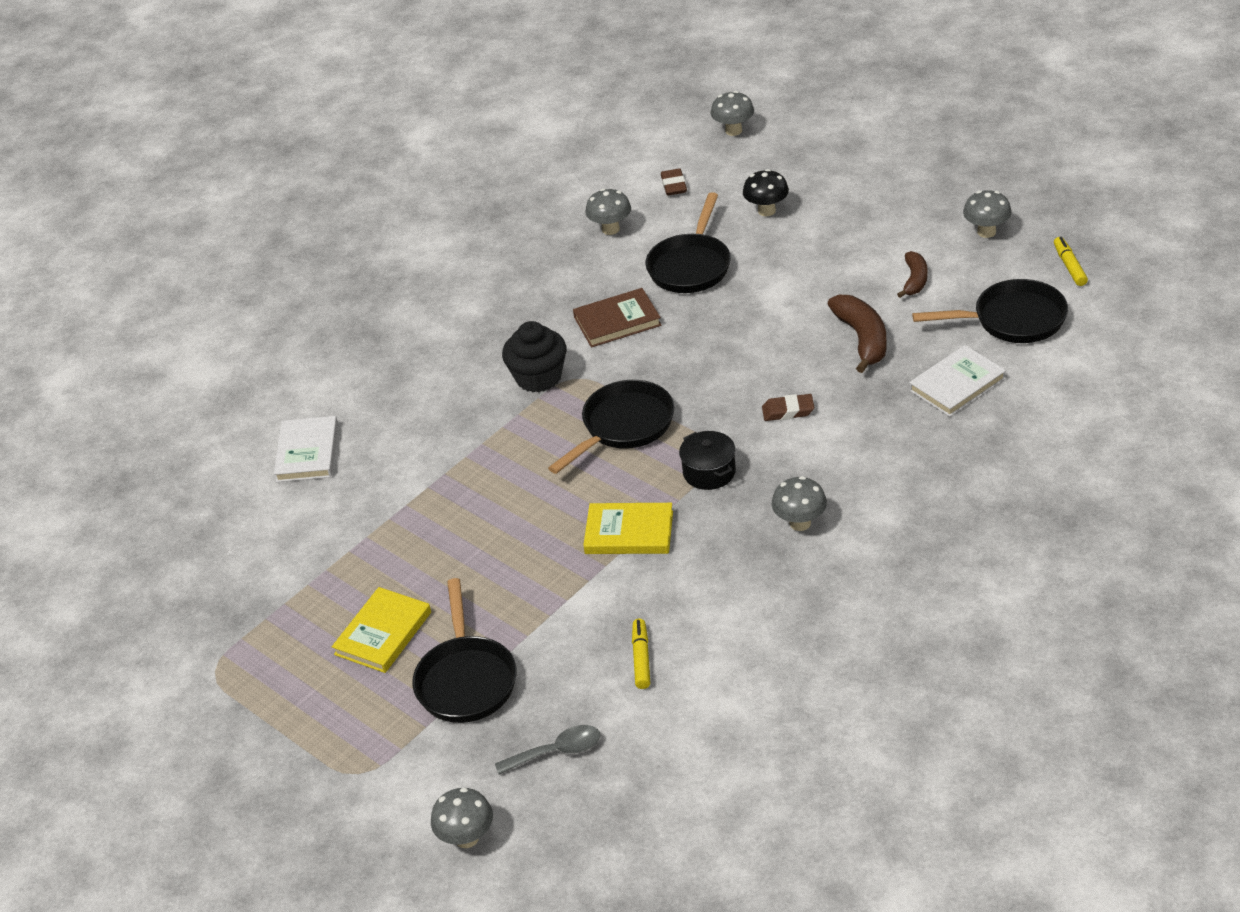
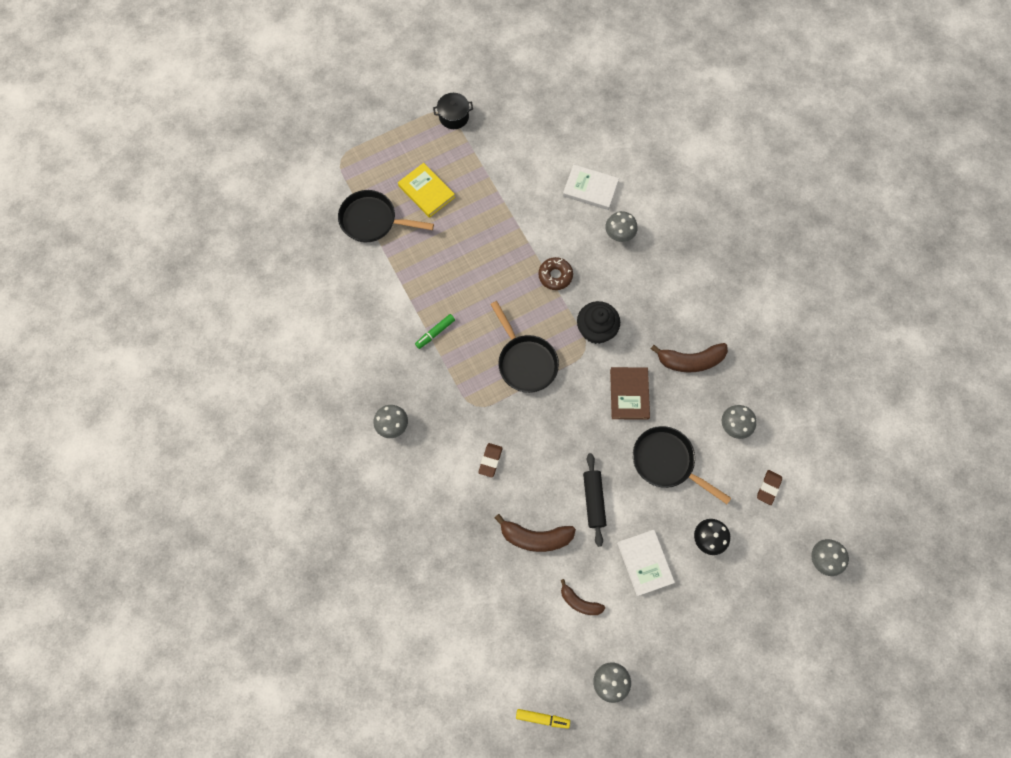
camera: 105 degrees right, 30 degrees up
(467, 838) = (275, 193): grey mushroom -> grey mushroom (619, 235)
(472, 441) = (555, 276): none -> brown donut
(540, 285) = (690, 361): none -> brown banana
(557, 751) = (303, 247): grey spoon -> none
(629, 532) = (435, 333): yellow book -> green marker
(641, 658) = (340, 306): yellow marker -> none
(674, 185) = (768, 488): brown eraser -> brown eraser turned 75 degrees counterclockwise
(709, 472) = (461, 394): black pot -> black pot (454, 117)
(780, 307) = (593, 500): none -> black rolling pin
(957, 385) = (461, 574): white book -> white book (645, 562)
(1013, 320) = (505, 645): black pan -> none

